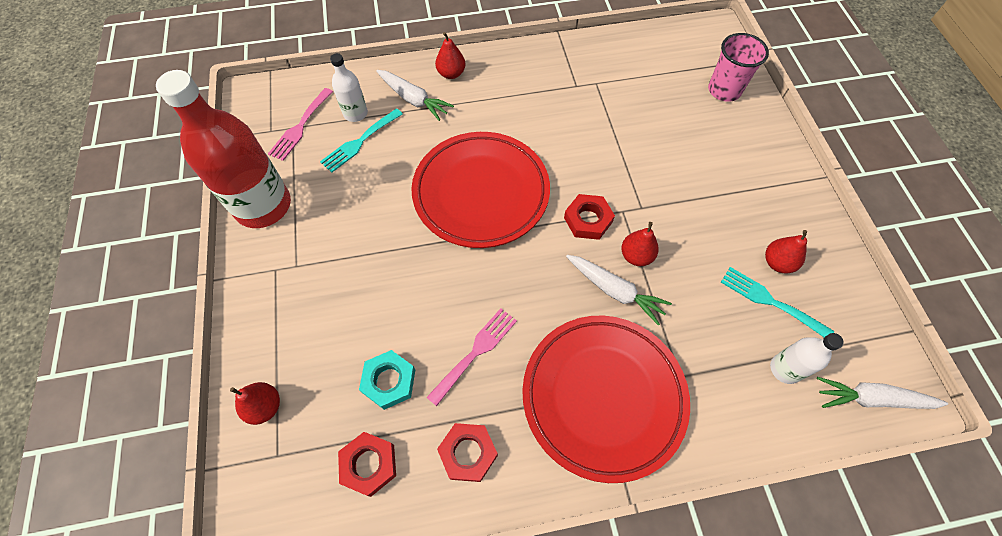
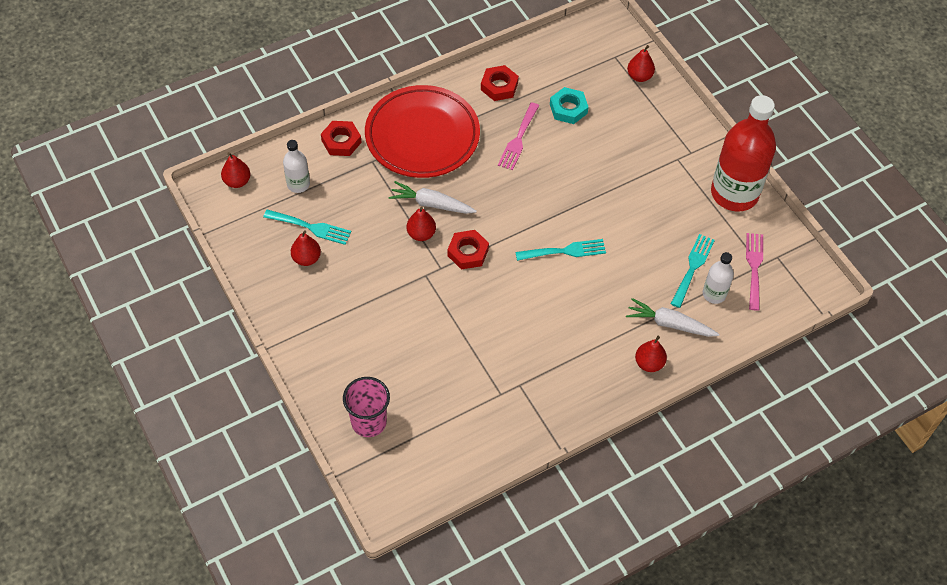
camera: 160 degrees right, 5 degrees down
(369, 464) = (557, 66): red nut -> red nut (341, 141)
(481, 193) = (565, 251): red plate -> turquoise fork
(871, 398) = (237, 181): white carrot -> red pear

